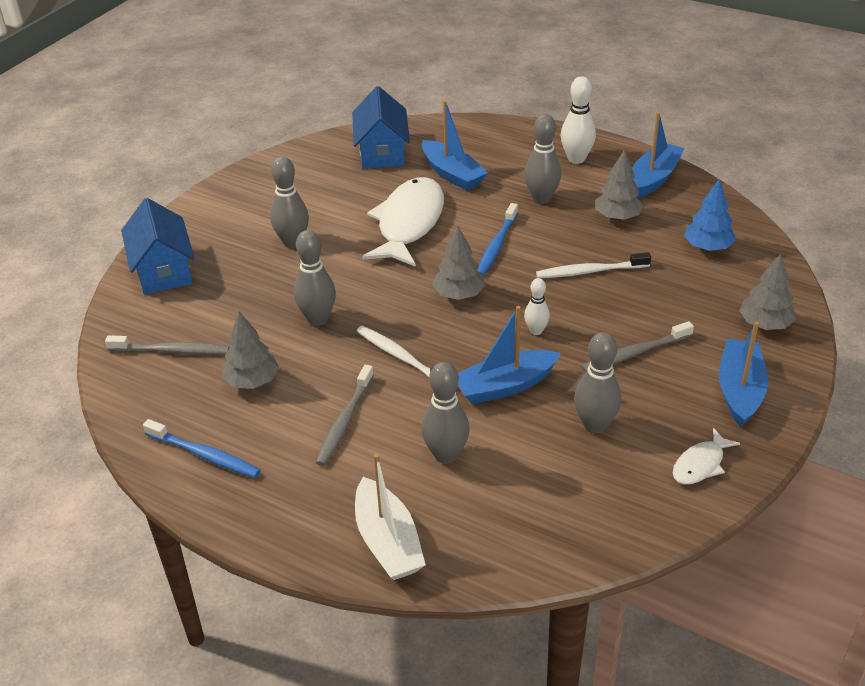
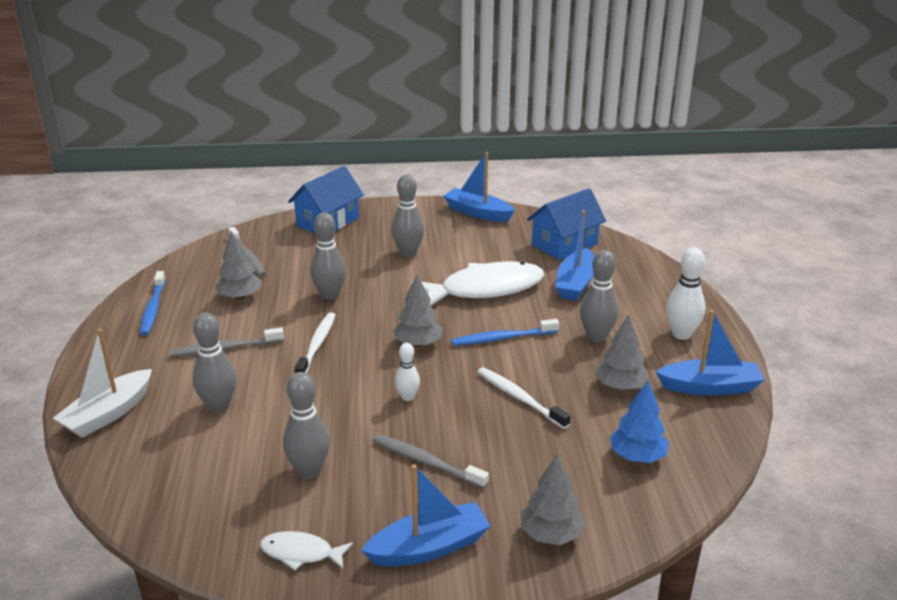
camera: 55 degrees right, 10 degrees down
(505, 386) = (322, 406): blue boat -> blue boat (478, 213)

